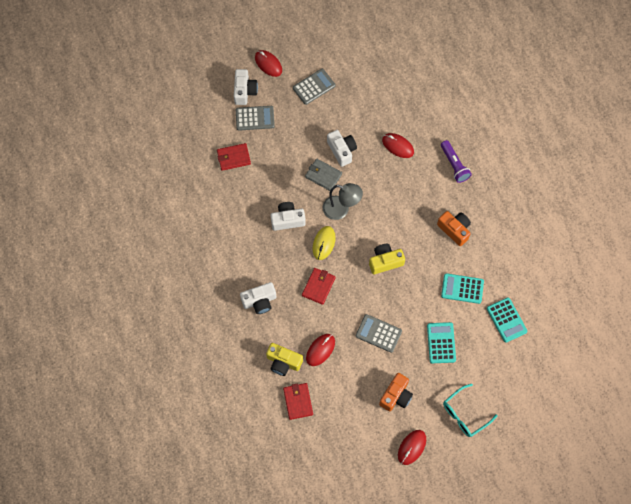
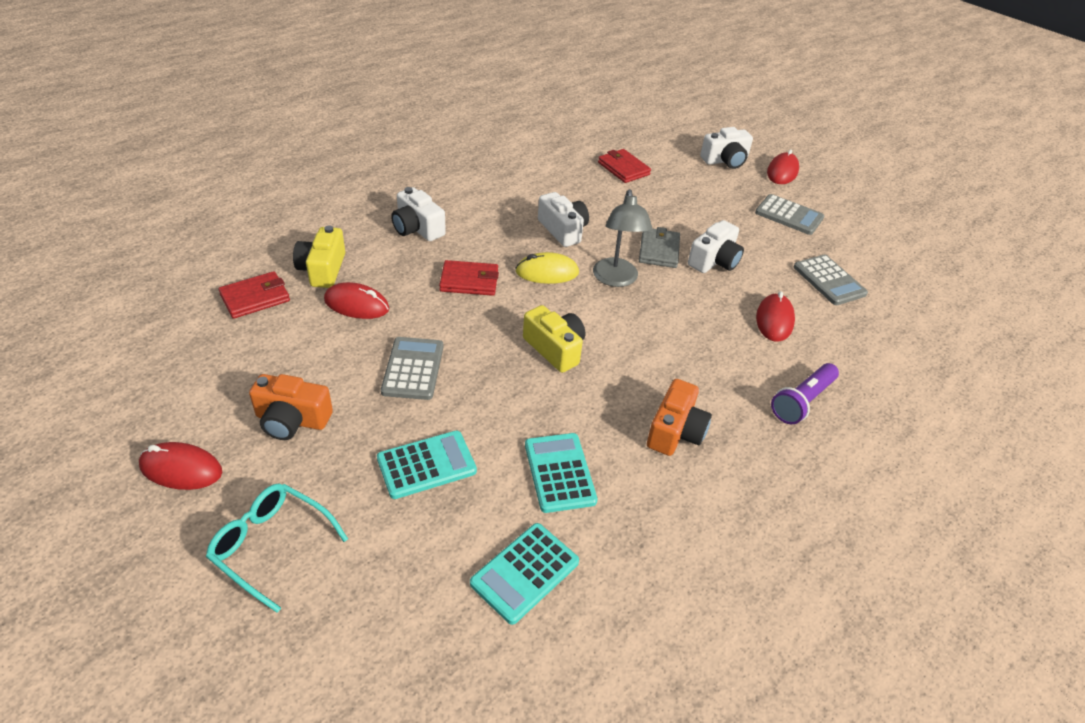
camera: 65 degrees right, 25 degrees down
(255, 118) = (694, 175): grey calculator -> grey calculator (829, 280)

